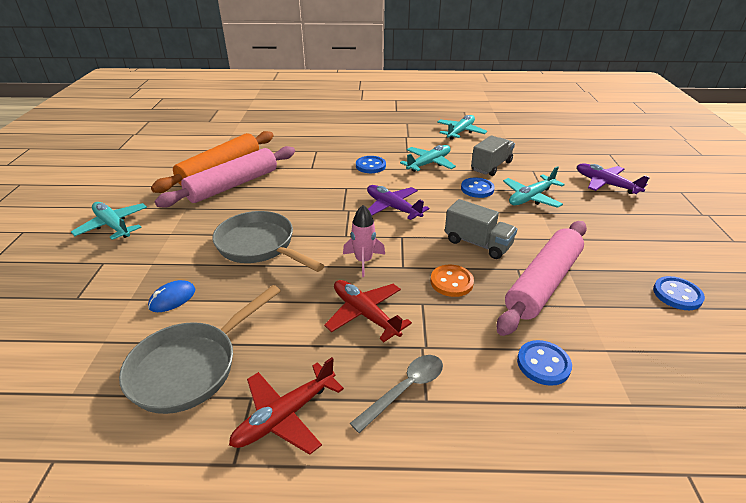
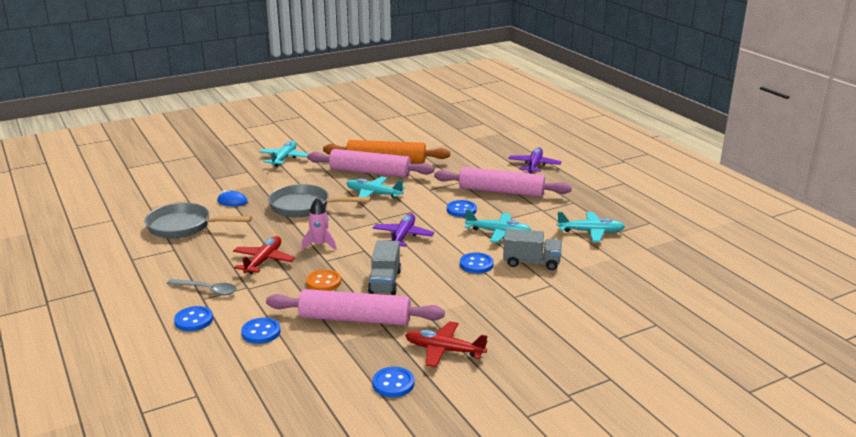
camera: 60 degrees right, 10 degrees down
(259, 246) = (304, 206): grey pan -> grey pan turned 90 degrees counterclockwise
(285, 416) = (167, 262): red plane -> red plane (444, 350)
(356, 141) = (501, 191): none -> pink rolling pin
(483, 426) = (194, 320): none -> blue button
(531, 197) = (490, 293): turquoise plane -> turquoise plane (373, 194)
(605, 184) = (570, 329): purple plane -> purple plane (534, 165)

